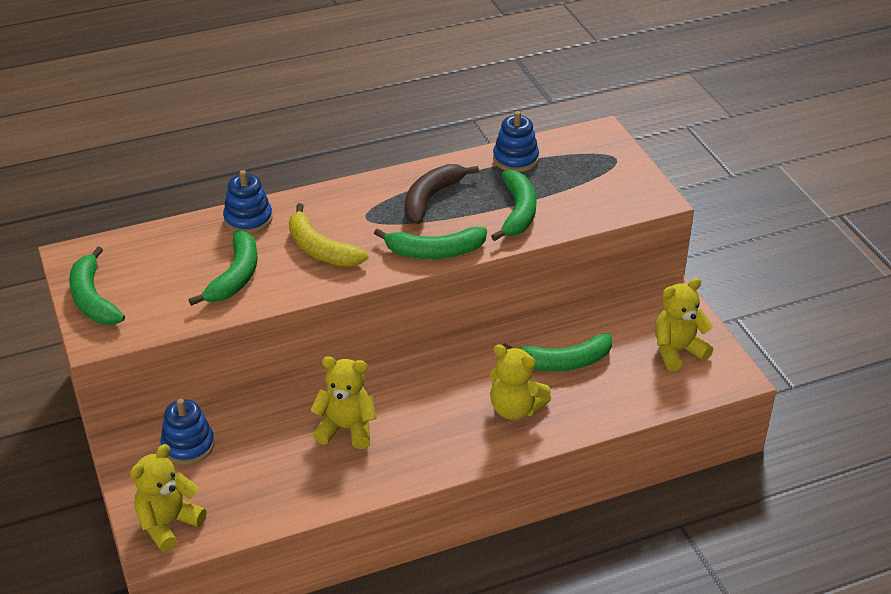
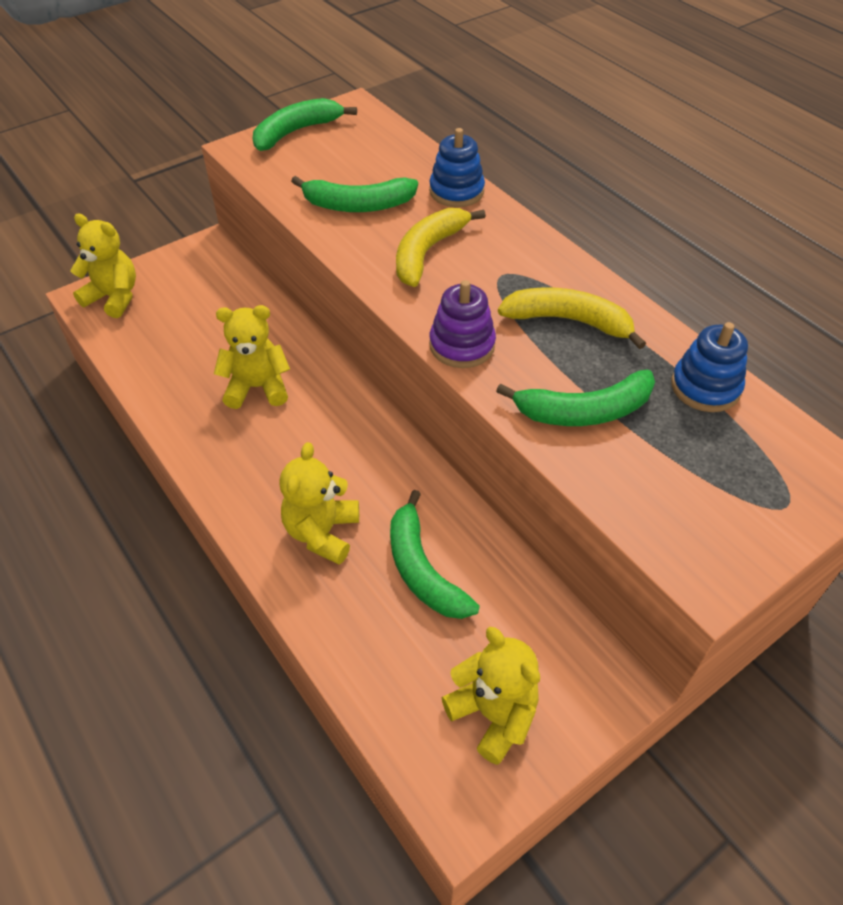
camera: 75 degrees right, 10 degrees up
(188, 445) = (214, 284): blue stacking toy -> none
(346, 429) = (257, 387): yellow teddy bear -> yellow teddy bear turned 90 degrees counterclockwise
(431, 198) = (569, 321): brown banana -> yellow banana
(434, 252) = (462, 345): green banana -> purple stacking toy

